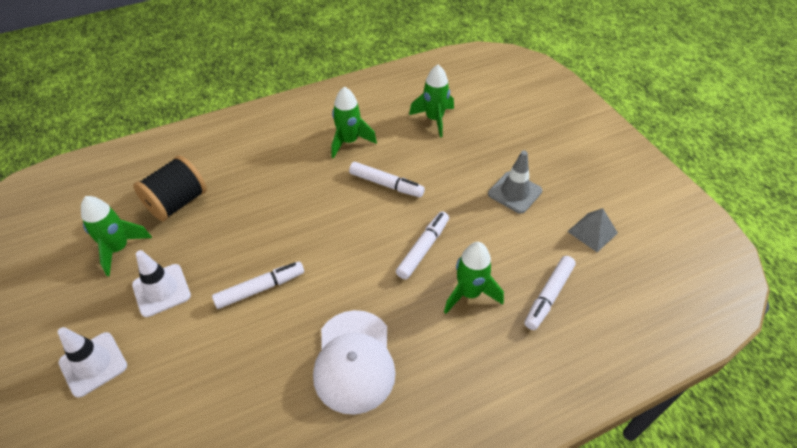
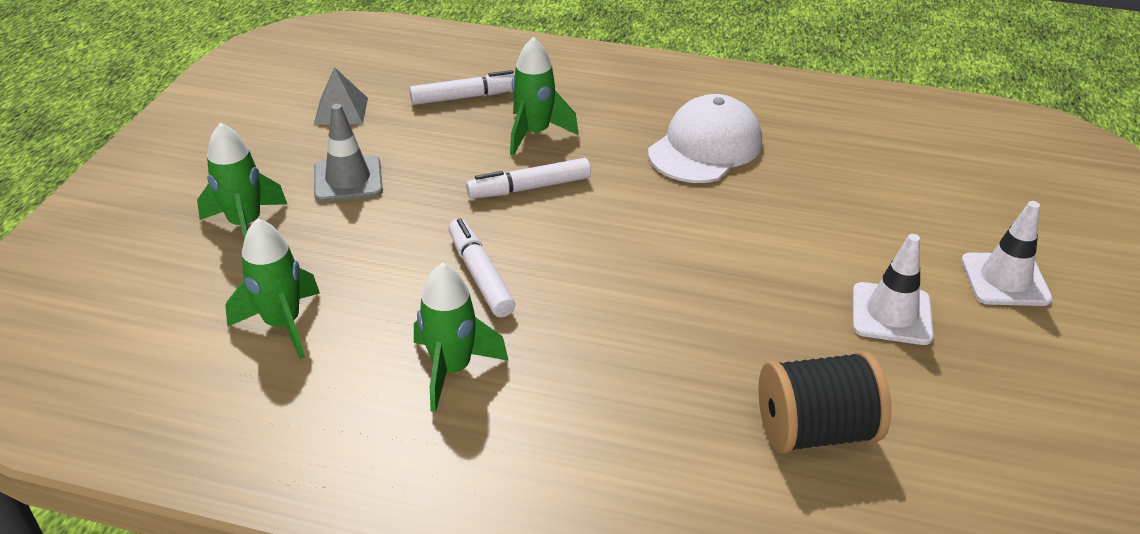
camera: 140 degrees left, 10 degrees down
(119, 249) = (941, 405): green rocket -> green rocket (246, 225)
(260, 289) = (758, 250): white marker -> none

